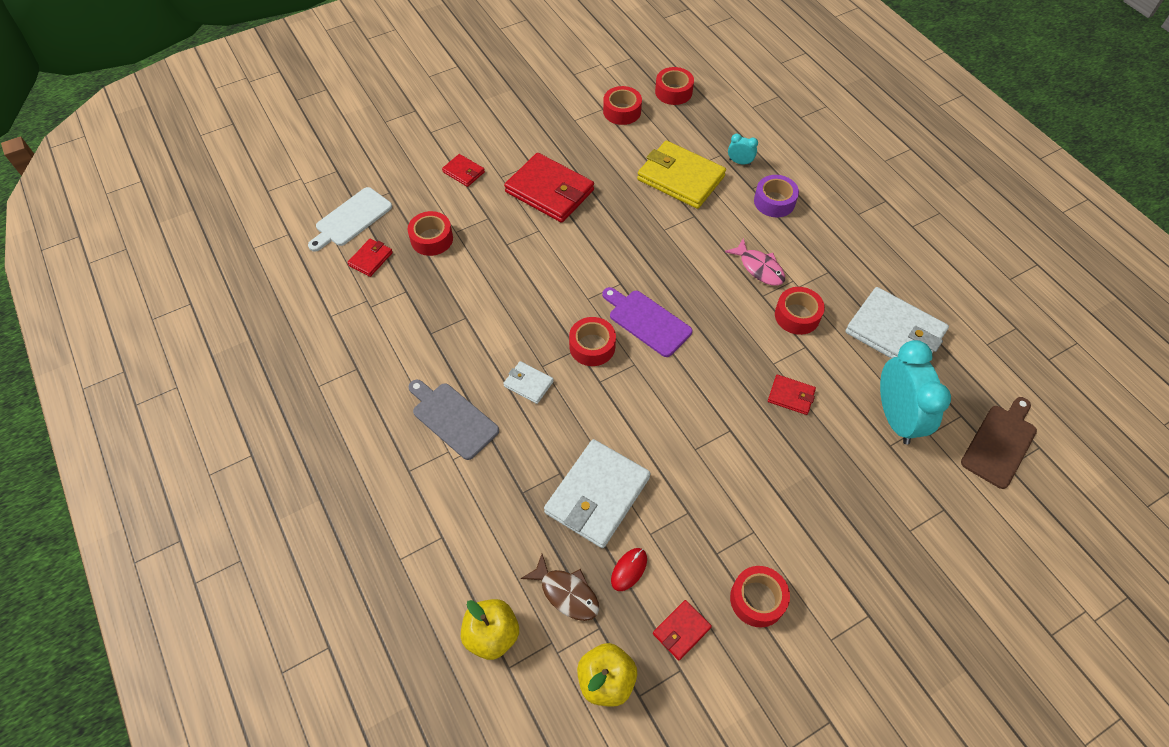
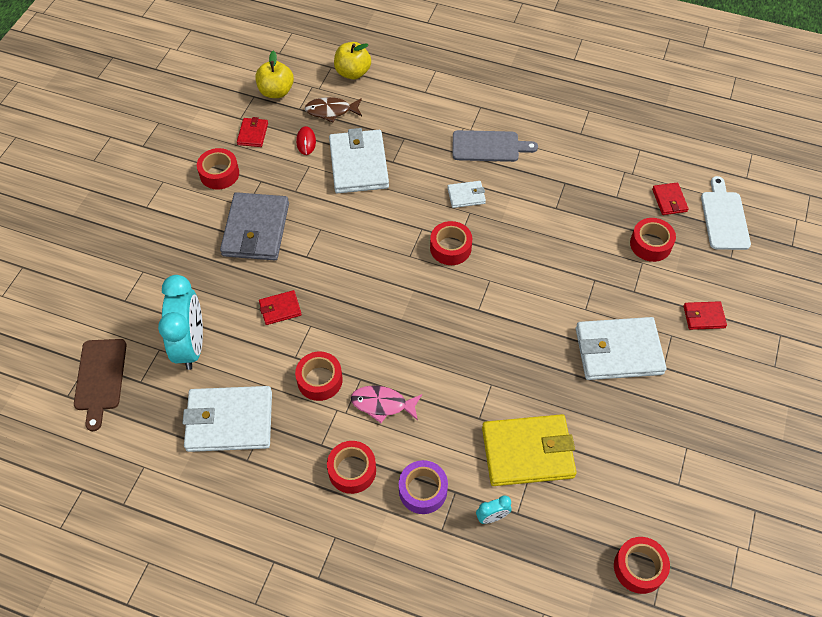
camera: 140 degrees right, 0 degrees up
(549, 191) = (618, 351): red wallet -> white wallet
(622, 111) = (658, 495): red tape -> red tape (352, 470)
(647, 321) = (430, 293): purple cutting board -> none
(761, 495) = (256, 229): none -> grey wallet
(896, 417) = (191, 345): turquoise clock -> turquoise clock turned 135 degrees counterclockwise

